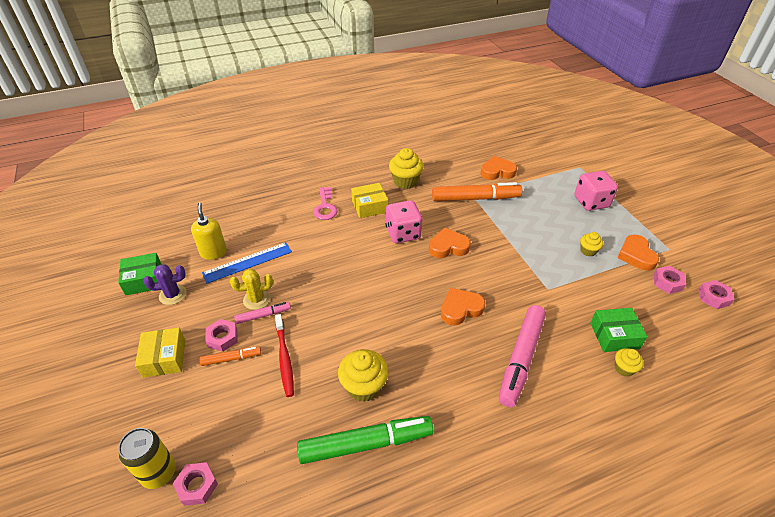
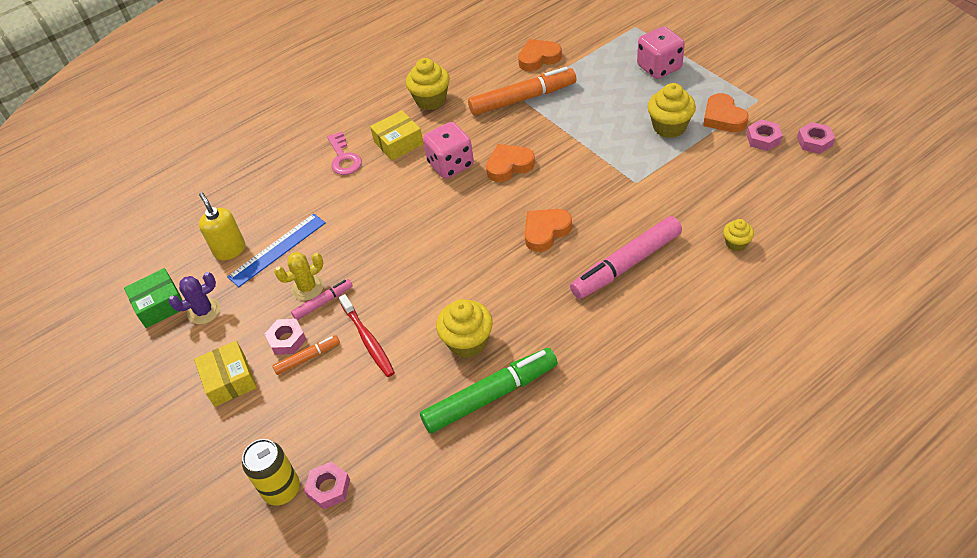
camera: 10 degrees left, 5 degrees up
(521, 358) = (627, 264): pink marker -> pink marker turned 45 degrees clockwise
(588, 251) = (669, 127): yellow cupcake -> yellow cupcake, size x1.78
(614, 335) = (719, 212): green box -> none

